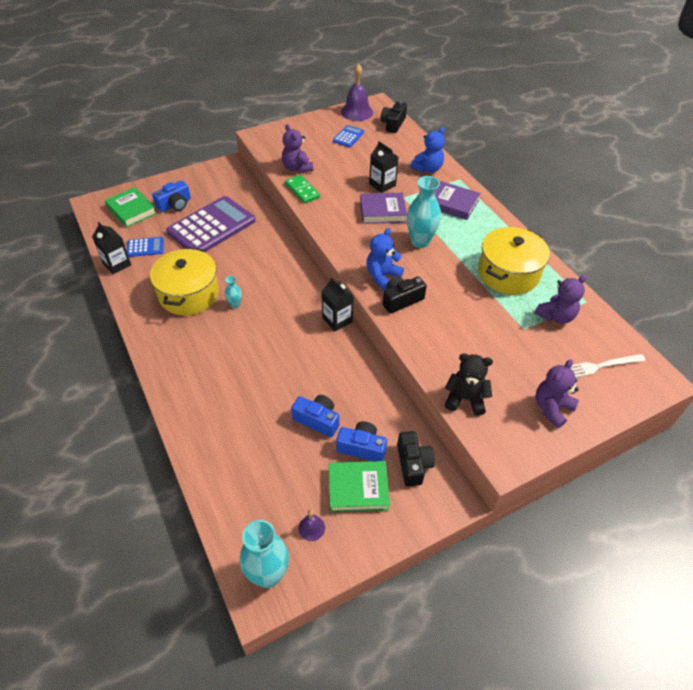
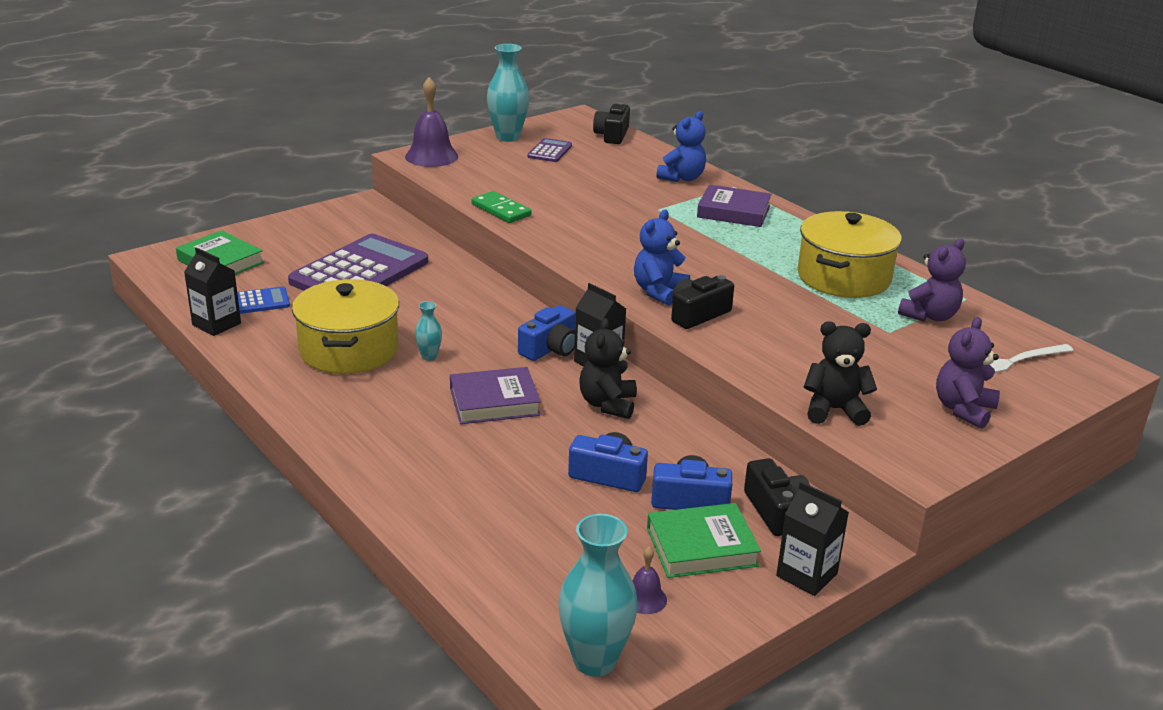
camera: 10 degrees left, 20 degrees down
(175, 204) = (290, 251): blue camera -> blue camera (550, 348)
(297, 168) = (483, 187): purple teddy bear -> none
(333, 358) = (607, 404): none -> black teddy bear
(348, 137) = (549, 151): blue calculator -> purple calculator
(357, 112) = (552, 125): purple bell -> purple bell (431, 156)
(382, 185) = (621, 198): black carton -> black carton (806, 575)
(382, 211) = (632, 225): purple book -> purple book (494, 402)
(420, 241) = (701, 253): turquoise vase -> turquoise vase (508, 137)

